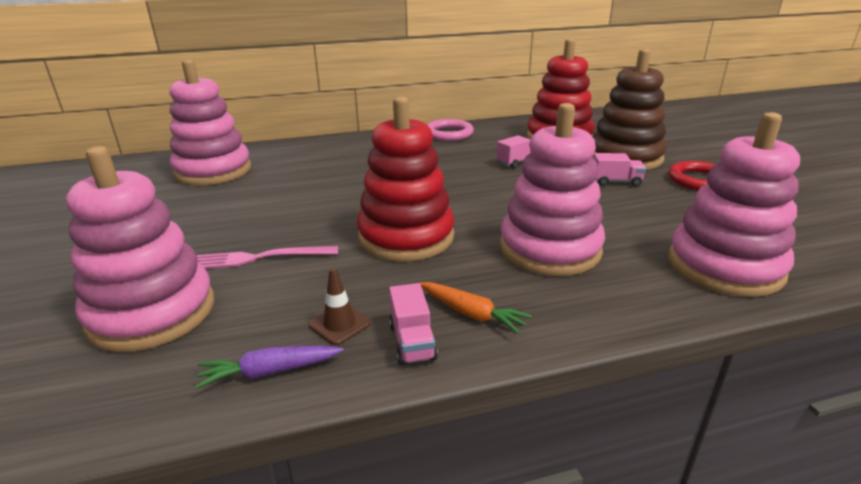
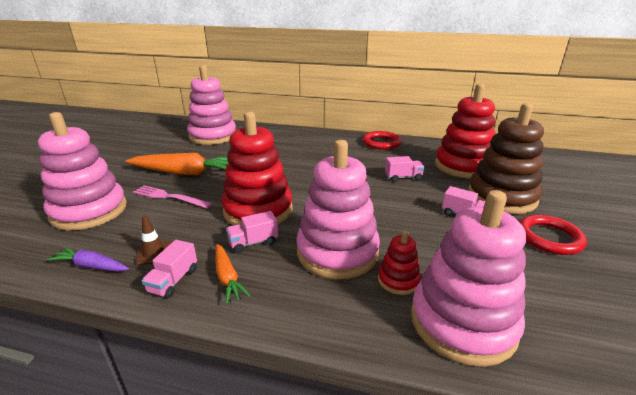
camera: 30 degrees right, 0 degrees up
(240, 224) = (185, 173): none -> orange carrot
(448, 133) = (381, 143): pink ring -> red ring
(449, 270) = (253, 242): none -> pink truck
(635, 253) = (398, 280): none -> red stacking toy

